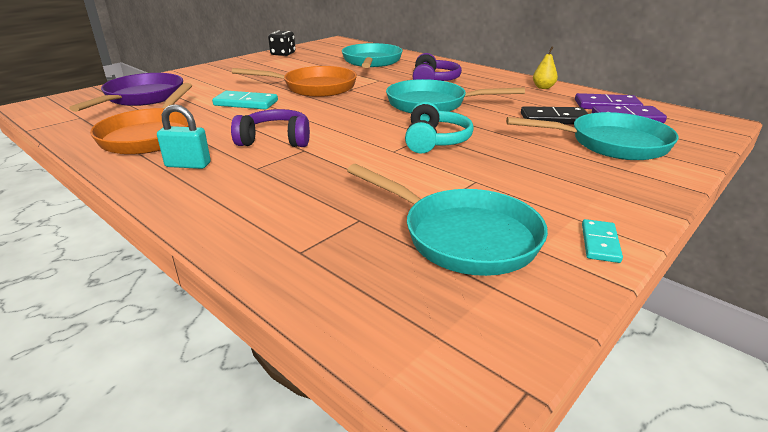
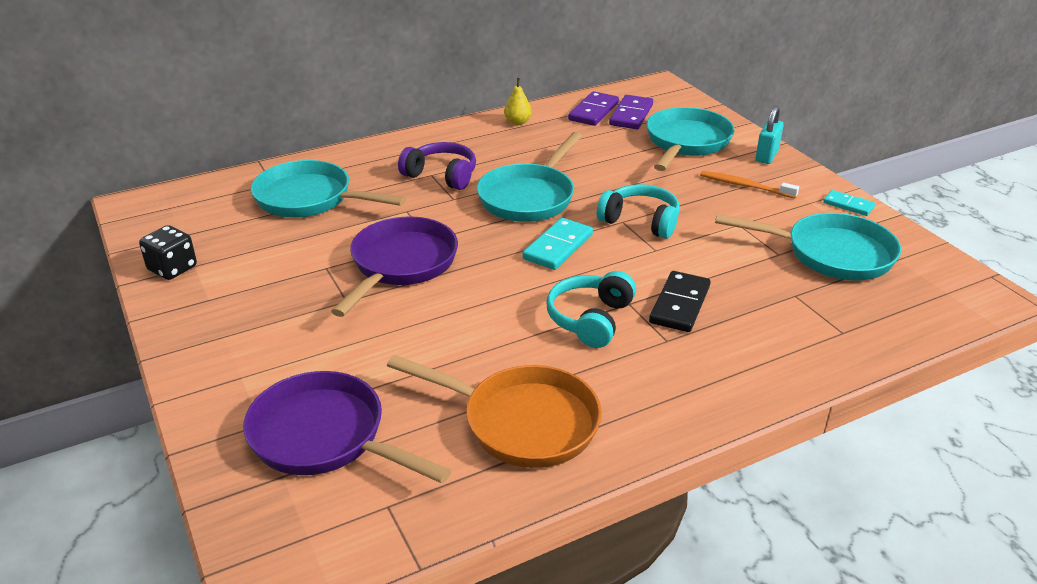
camera: 70 degrees left, 5 degrees up
(188, 165) = (639, 389): turquoise padlock -> turquoise padlock (766, 156)
(246, 103) = (432, 330): turquoise domino -> turquoise domino (558, 247)
(275, 140) = (590, 319): purple headphones -> turquoise headphones
(314, 87) = (401, 265): orange pan -> purple pan
(463, 236) = (831, 254): turquoise pan -> turquoise pan turned 45 degrees clockwise
(554, 119) = (615, 147): black domino -> black domino (680, 304)
(560, 178) = (745, 186): none -> orange toothbrush

